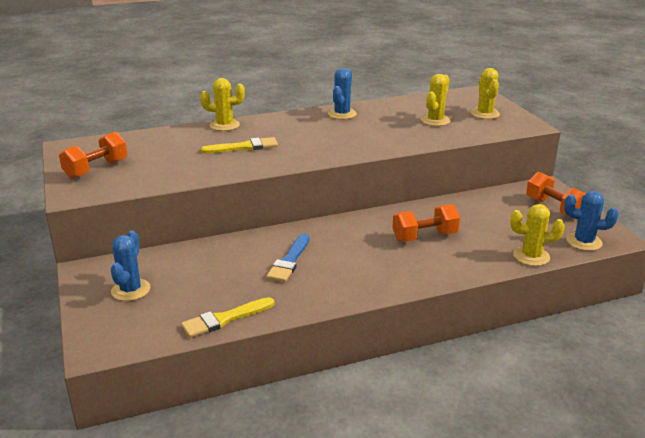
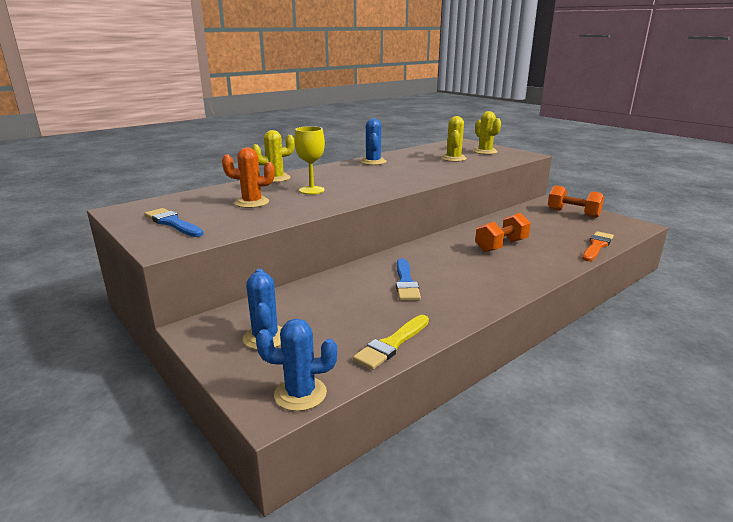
camera: 20 degrees left, 5 degrees down
(96, 169) = (172, 223): orange dumbbell -> blue brush
(178, 155) = (252, 202): none -> orange cactus
(244, 147) = (311, 190): yellow brush -> yellow goblet
(531, 256) = (596, 246): yellow cactus -> orange brush
(584, 242) = (620, 231): blue cactus -> blue cactus (300, 394)

